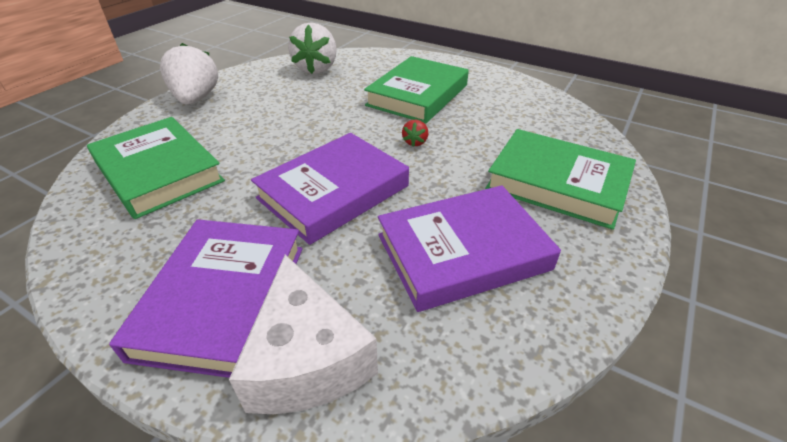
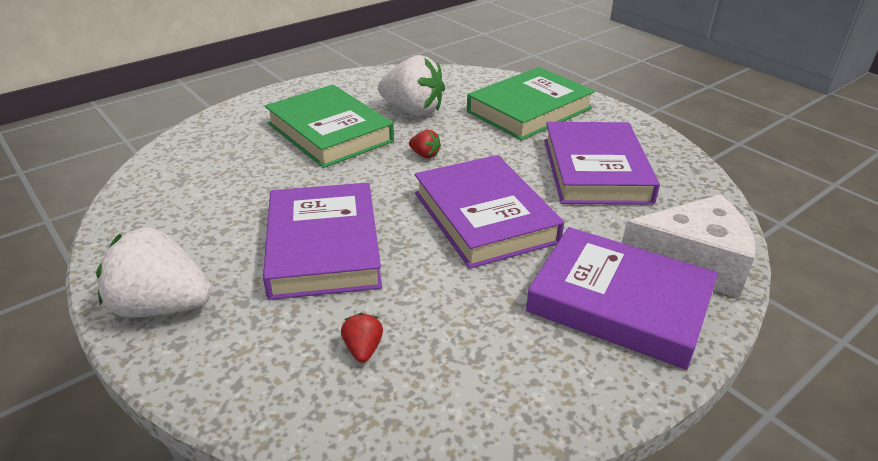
camera: 70 degrees left, 5 degrees down
(158, 172) = (363, 349): green book -> red strawberry
(266, 130) = (323, 247): none -> purple book
(316, 69) = (181, 185): white strawberry -> white strawberry (413, 110)

